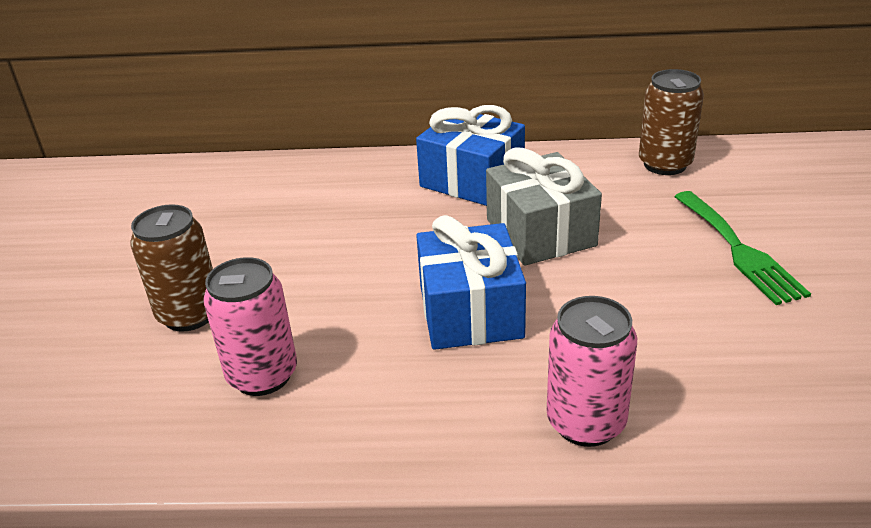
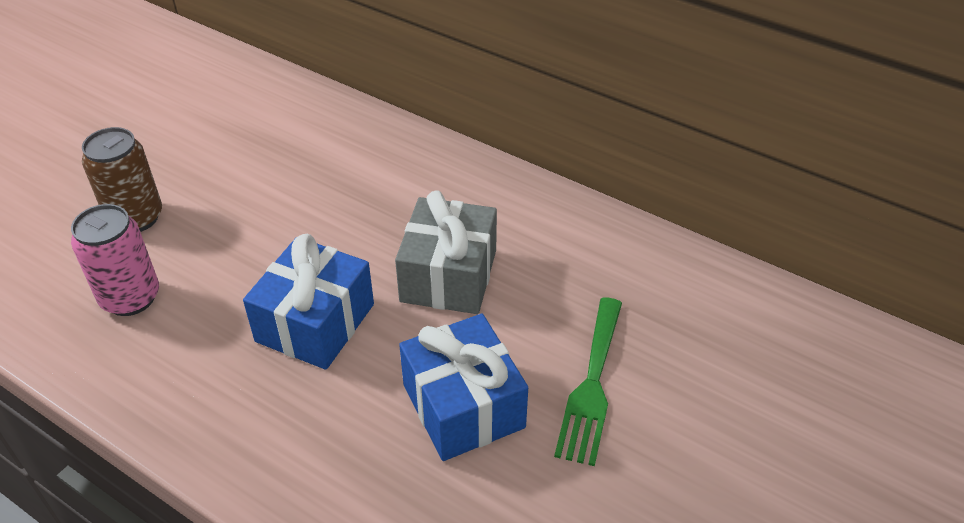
camera: 30 degrees right, 10 degrees up
(472, 180) = (454, 191): blue gift -> blue gift (463, 406)
(586, 422) = (288, 468): pink can -> none
(665, 164) = (639, 258): brown can -> none

